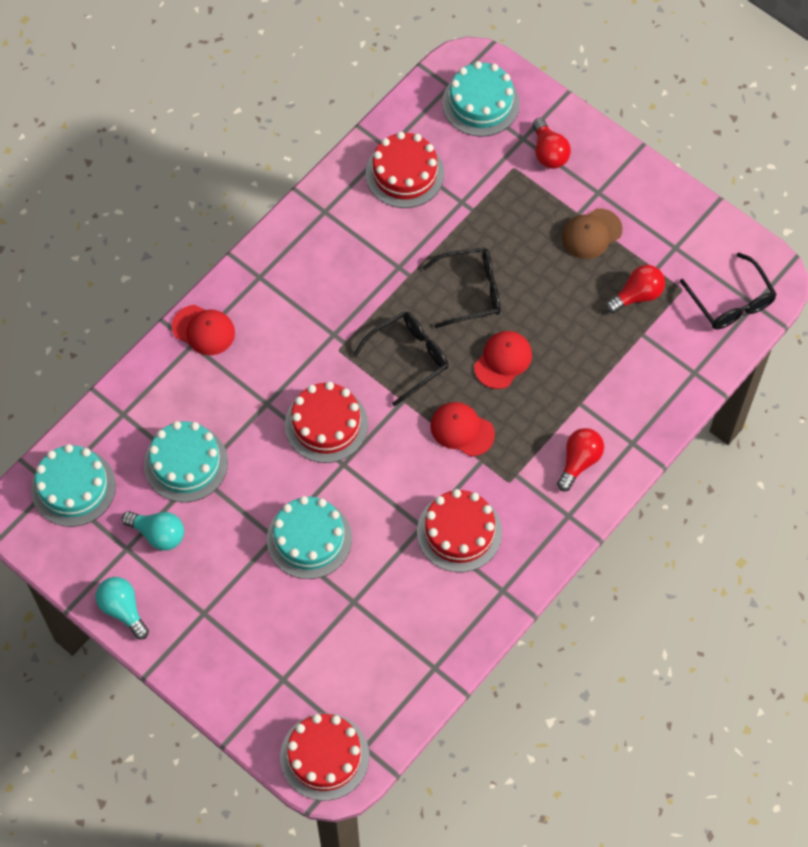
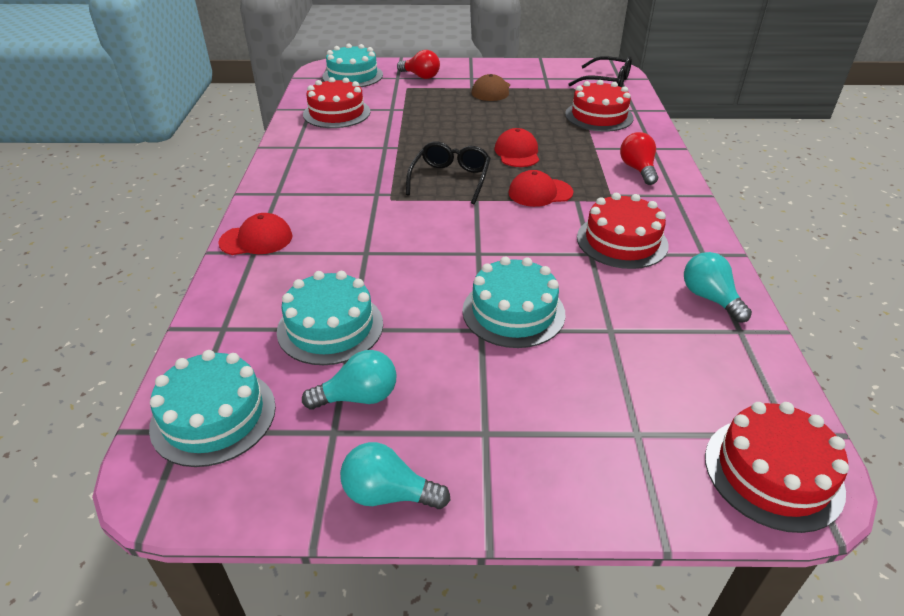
camera: 40 degrees left, 25 degrees down
(326, 424) = (433, 239): red cake -> red cake (599, 116)
(451, 629) = (709, 298): none -> turquoise light bulb
(472, 291) = (451, 136): black glasses -> none
(637, 295) = (554, 99): red light bulb -> none

